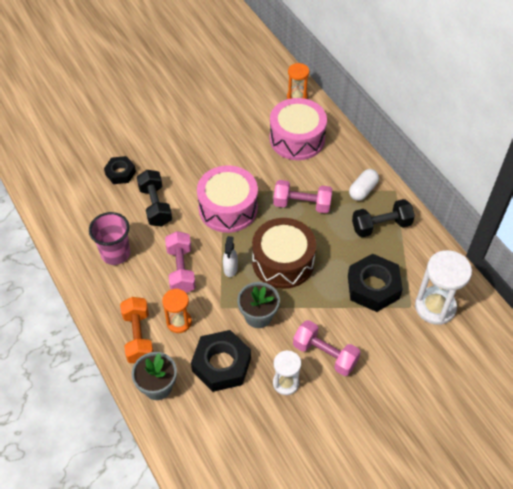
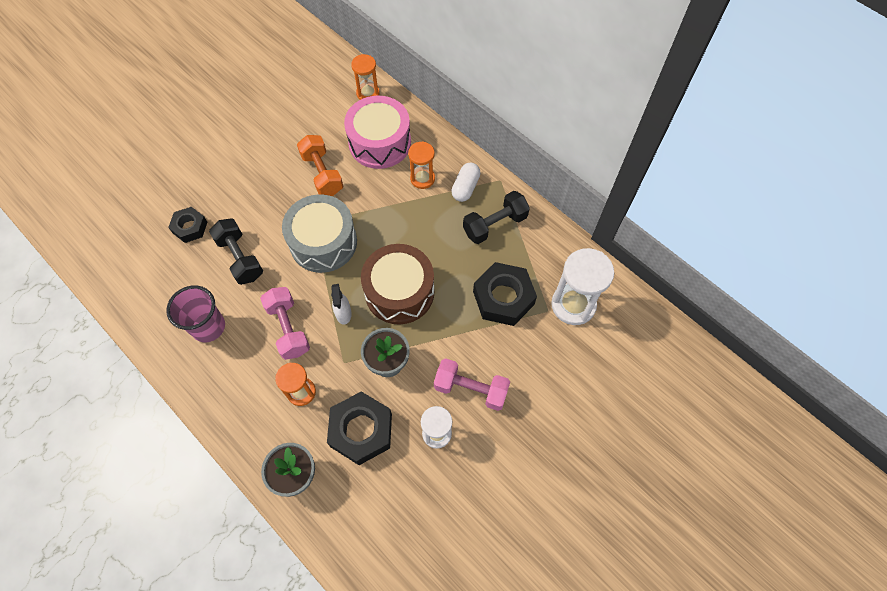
camera: 15 degrees left, 10 degrees up
(138, 337) = (260, 421): orange dumbbell -> orange dumbbell (322, 174)
(228, 208) = (323, 242): pink drum -> grey drum
(302, 204) = (404, 219): pink dumbbell -> none
(326, 175) = (422, 178): none -> orange hourglass

